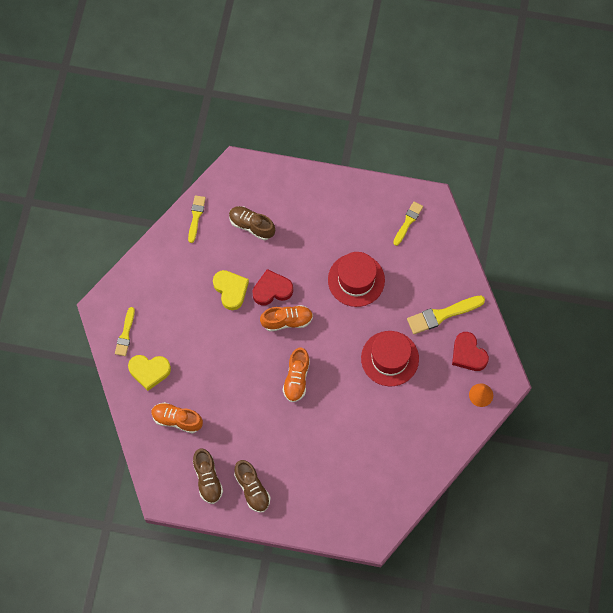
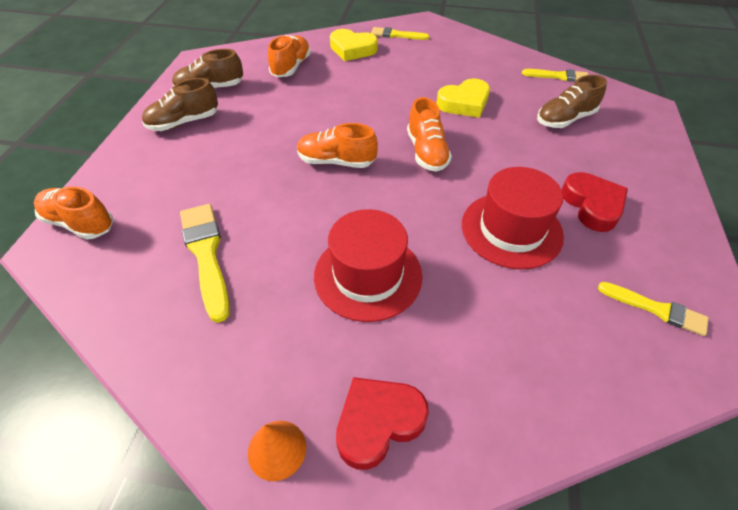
camera: 90 degrees right, 20 degrees down
(149, 371) = (352, 49): yellow heart -> yellow heart turned 75 degrees counterclockwise
(251, 225) = (565, 119): brown shoe -> brown shoe turned 150 degrees counterclockwise
(272, 290) = (472, 138): red heart -> red heart (592, 205)
(353, 526) = (80, 223): none -> orange shoe
(442, 315) = (466, 369): yellow brush -> yellow brush (206, 254)

